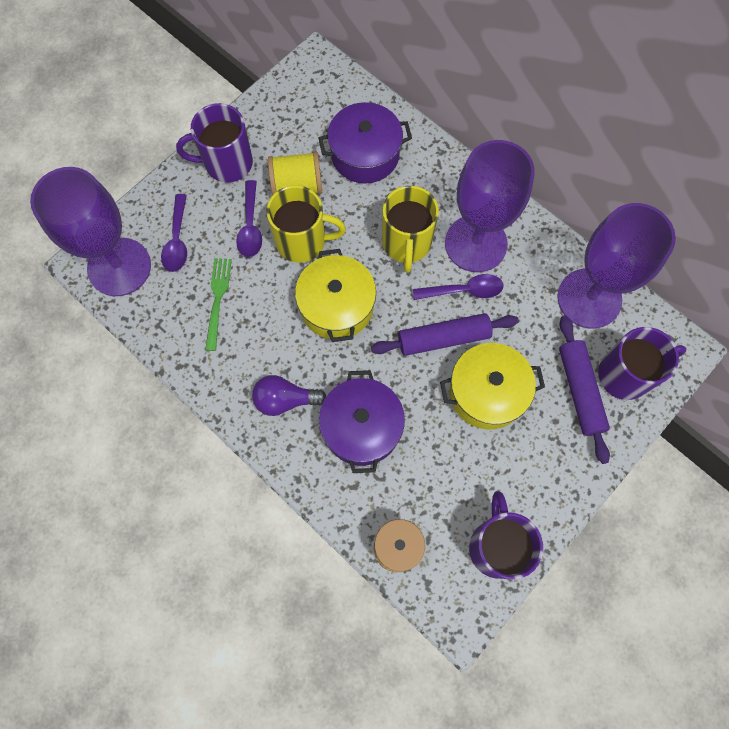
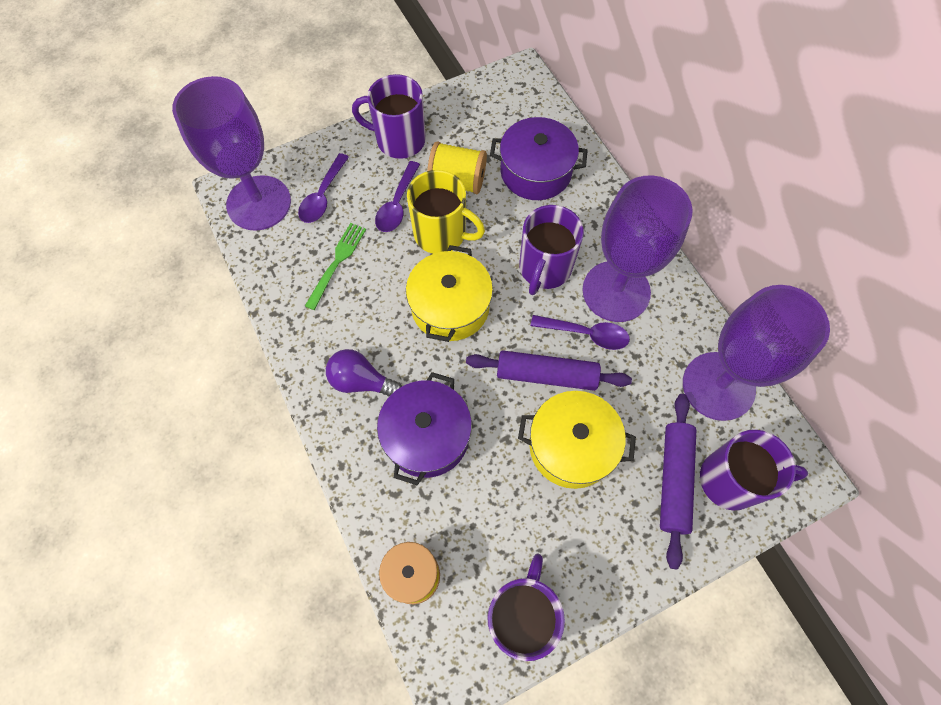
camera: 20 degrees right, 5 degrees down
(406, 243) = (544, 268): yellow mug -> purple mug

